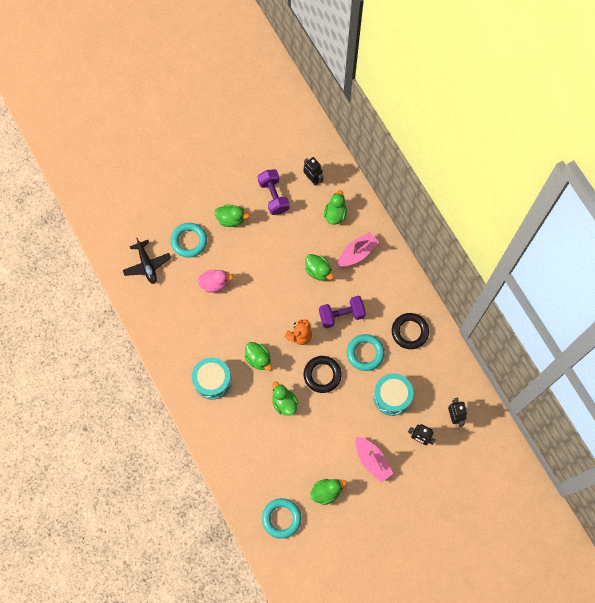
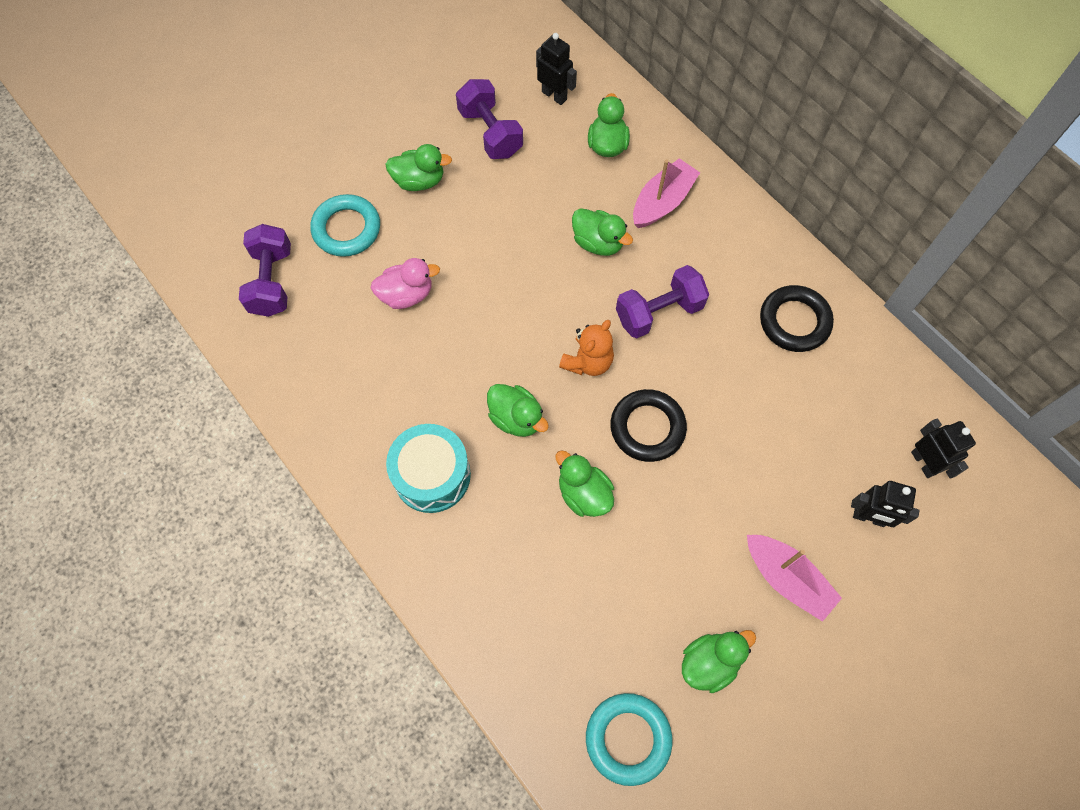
camera: 10 degrees left, 5 degrees down
(147, 264) = (271, 281): black plane -> purple dumbbell
(365, 353) = (720, 373): turquoise ring -> none
(392, 396) = (793, 446): turquoise drum -> none

